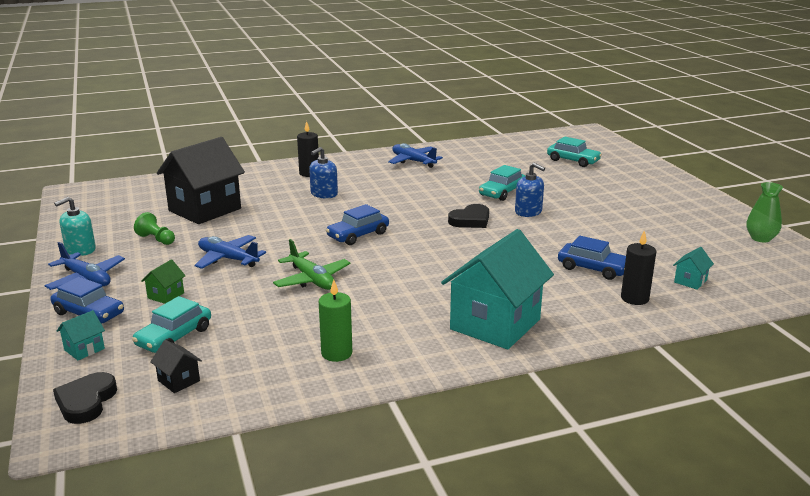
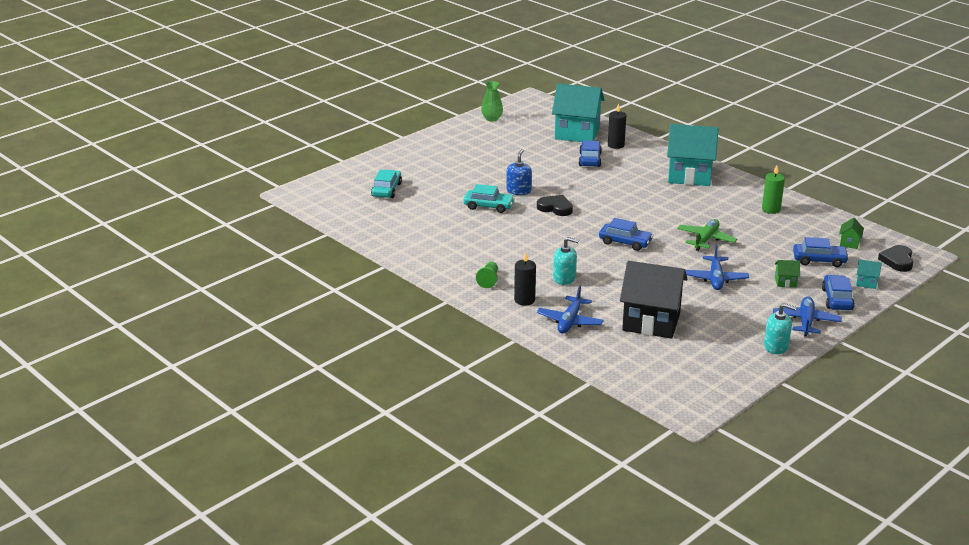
camera: 115 degrees left, 5 degrees up
(86, 401) = (897, 261): black heart -> black heart turned 120 degrees clockwise
(156, 239) = (723, 321): green pawn -> green pawn (488, 280)
(174, 337) = (819, 260): turquoise car -> blue car
(178, 381) = (849, 243): black house -> green house
(324, 194) = (564, 278): blue soap dispenser -> turquoise soap dispenser
(413, 161) = (448, 258): blue plane -> blue plane (570, 321)
(690, 281) = (577, 133): turquoise house -> turquoise house, size x2.49

